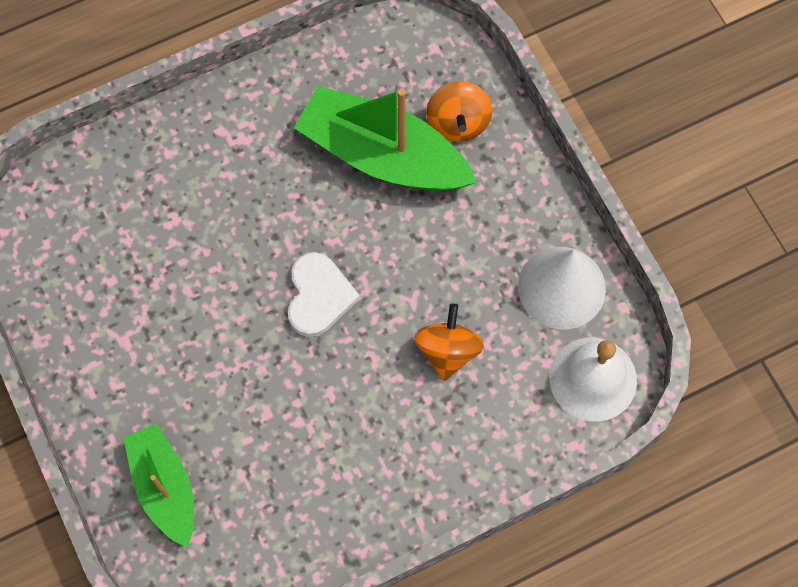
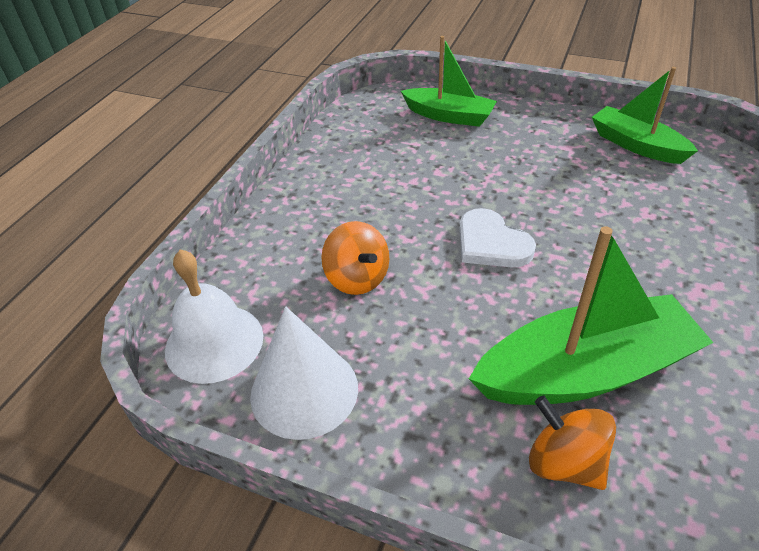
camera: 140 degrees right, 25 degrees down
(69, 289) = (636, 145): none -> green boat

